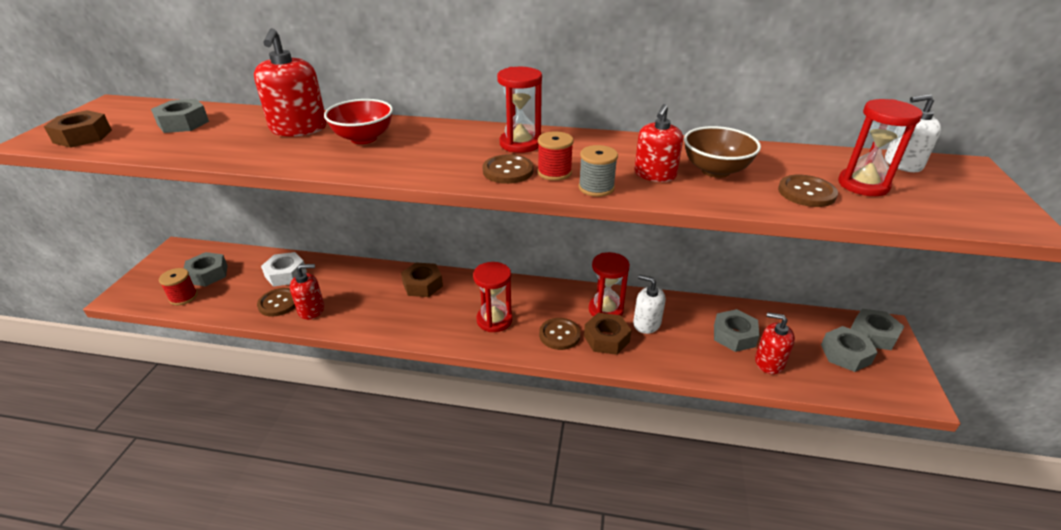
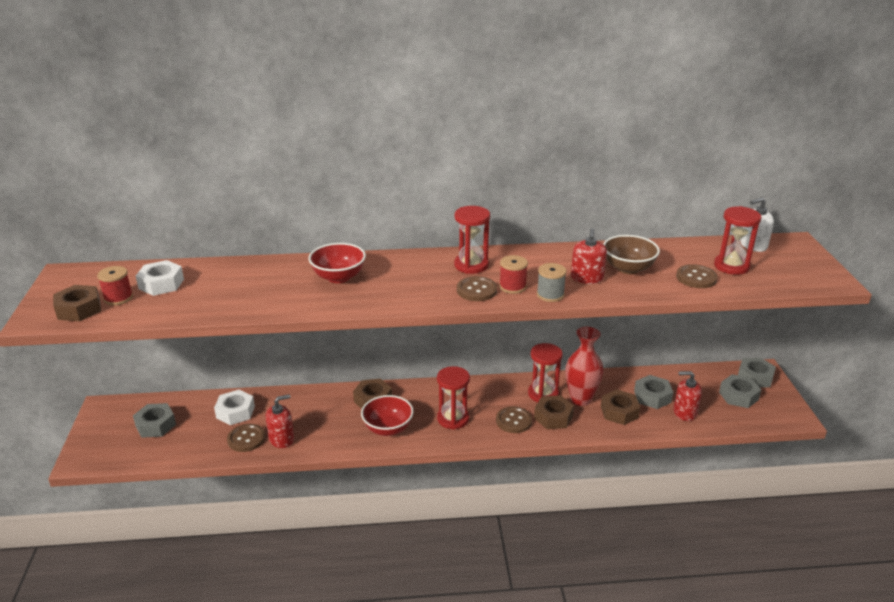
camera: 15 degrees left, 5 degrees down
(183, 123) = (161, 284): grey nut -> white nut
(183, 297) = (146, 450): red spool -> red spool (118, 298)
(299, 128) = (274, 275): red soap dispenser -> none
(421, 318) = (388, 429): none -> red bowl
(646, 323) = (580, 399): white soap dispenser -> red vase
(687, 347) = (619, 412): none -> brown nut

